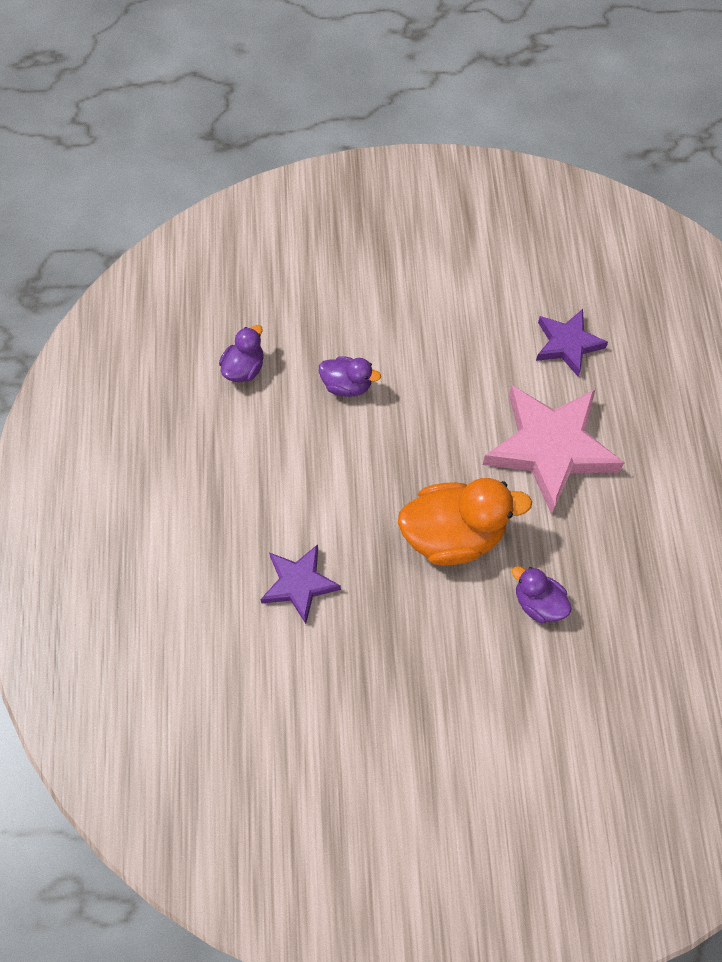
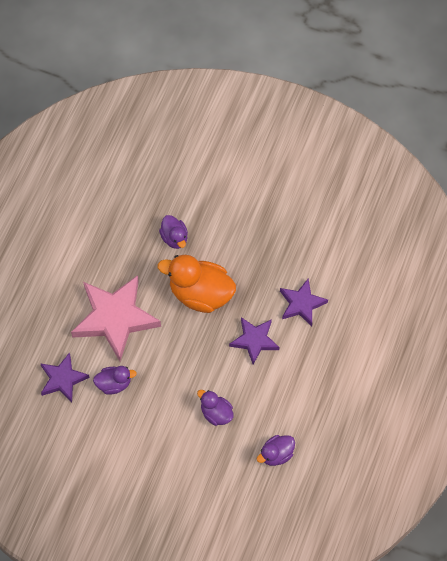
camera: 155 degrees left, 0 degrees up
(342, 501) = (254, 340): none -> purple star
(499, 366) = (114, 384): none -> purple duck

